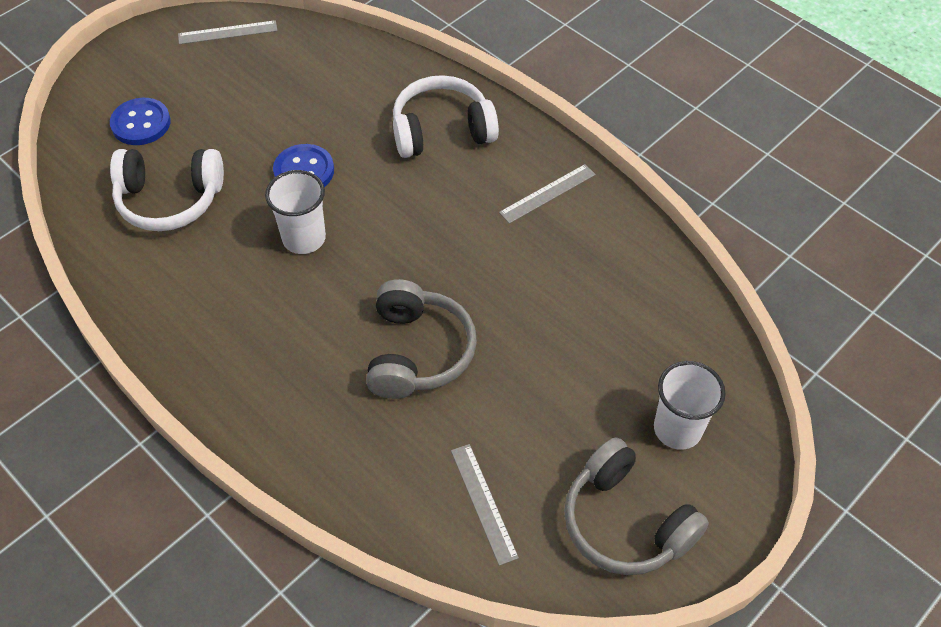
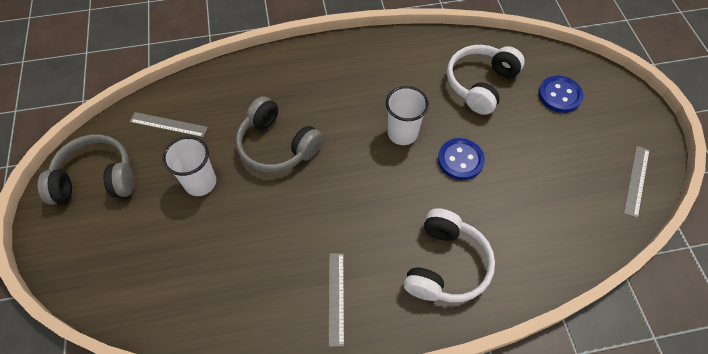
camera: 125 degrees right, 5 degrees up
(677, 429) = (112, 244): white cup -> white cup (200, 182)

